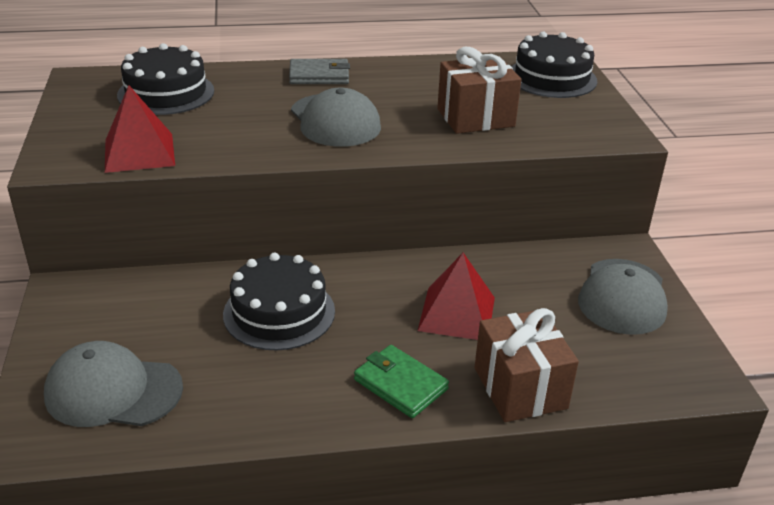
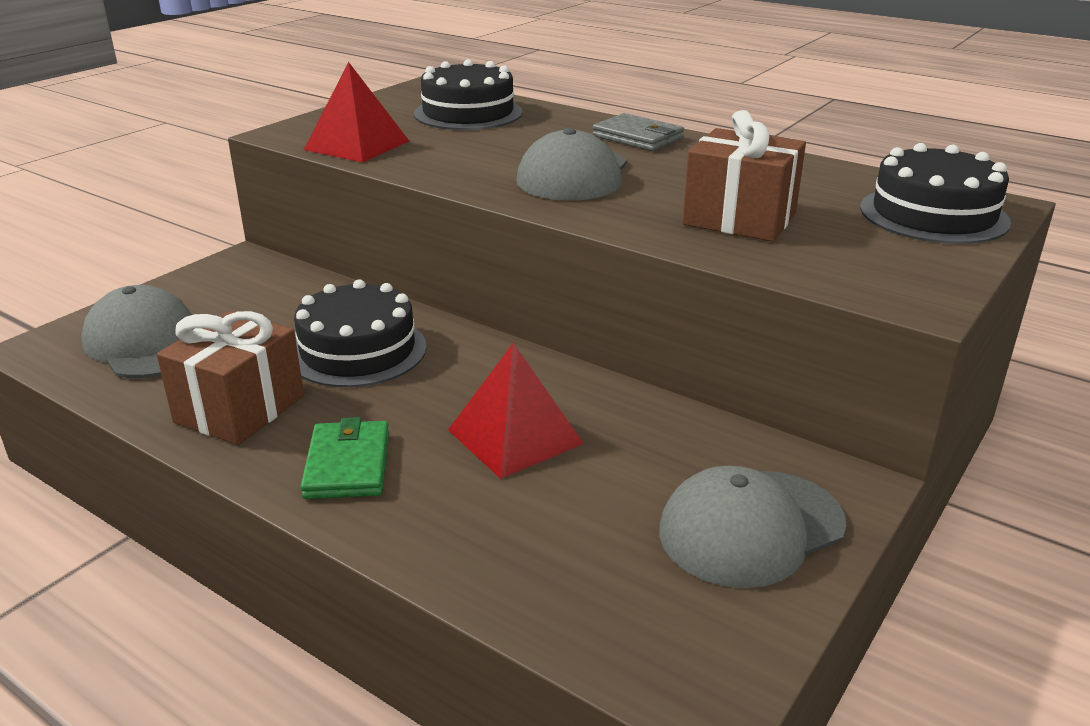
camera: 45 degrees right, 5 degrees down
(520, 388) = (453, 541): brown gift -> brown gift (240, 409)

